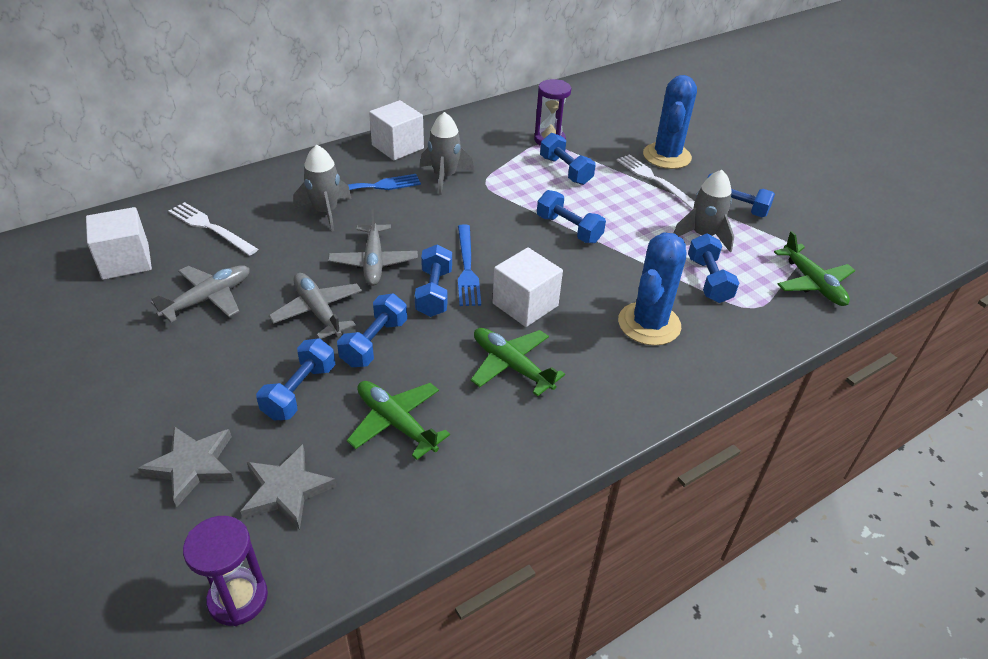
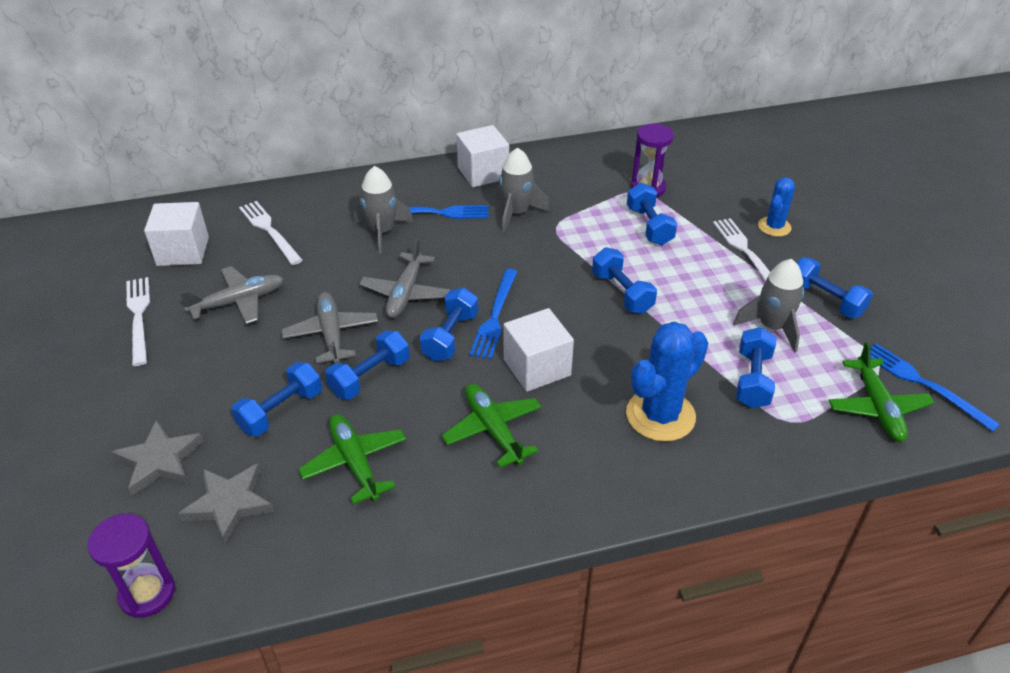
camera: 20 degrees right, 0 degrees up
(105, 332) = (139, 317): none -> white fork
(667, 156) = (774, 227): blue cactus -> blue cactus, size x0.59
(837, 259) = (923, 384): none -> blue fork

